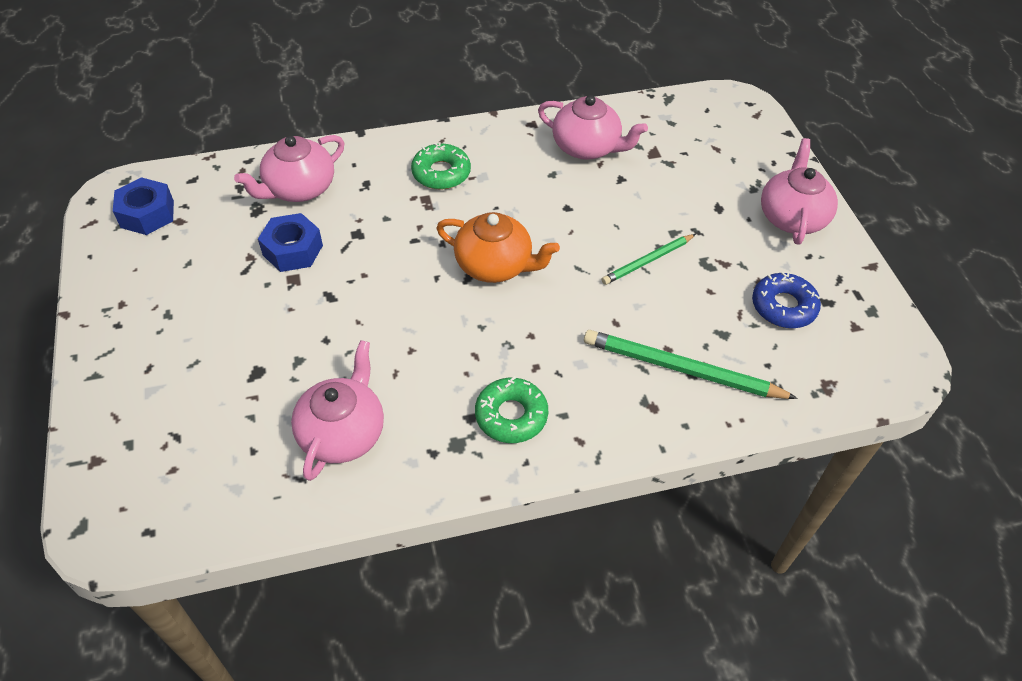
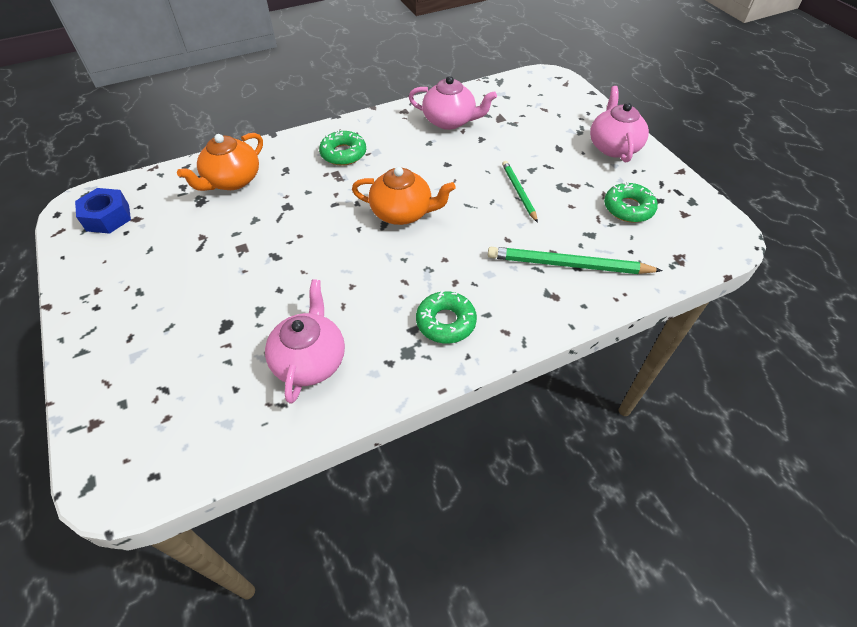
camera: 10 degrees left, 0 degrees up
(293, 250) = (236, 226): blue nut -> none
(299, 188) = (232, 180): pink teapot -> orange teapot
(648, 261) = (518, 192): green pencil -> green pencil turned 120 degrees clockwise
(783, 306) = (628, 208): blue donut -> green donut

